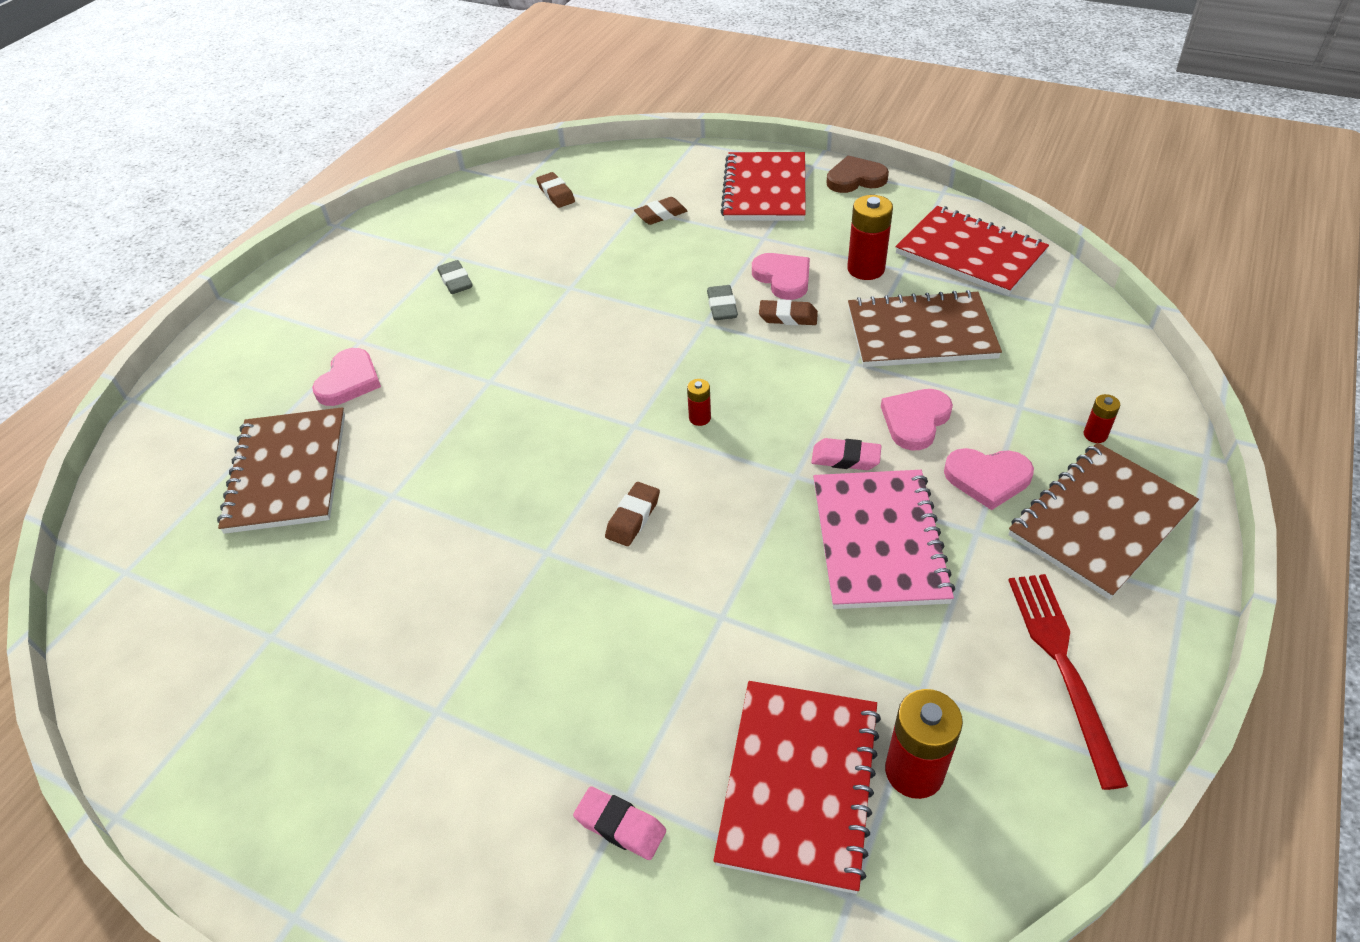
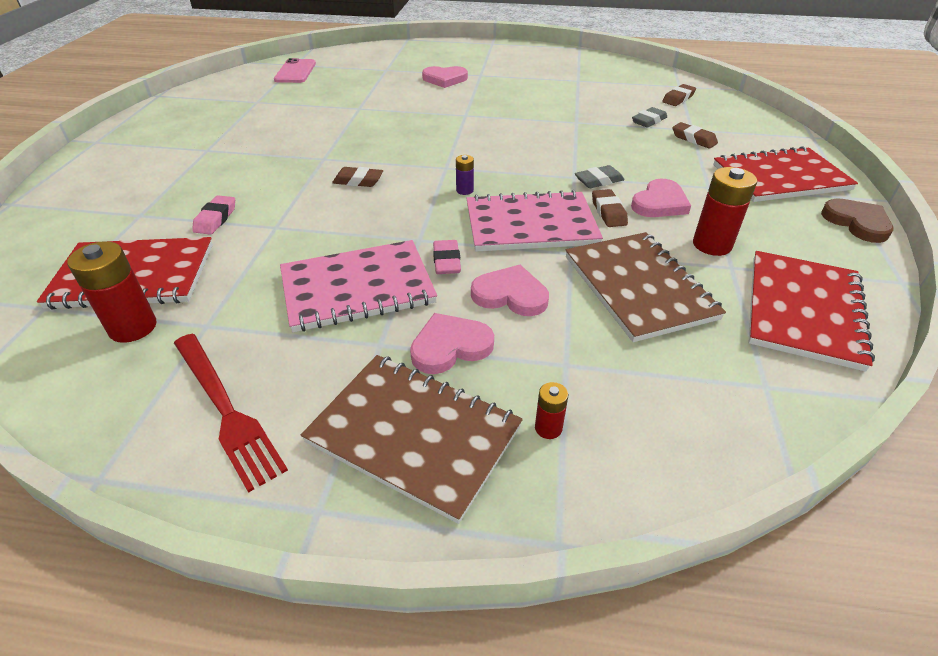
camera: 70 degrees right, 5 degrees down
(166, 572) = (295, 72): none -> pink phone
(287, 472) = (368, 81): brown notebook -> none
(455, 281) = (553, 87): grey eraser -> grey eraser (648, 121)
(620, 826) = (120, 215): pink eraser -> pink eraser (216, 219)
(700, 418) = (464, 190): red battery -> purple battery
(794, 379) = (530, 225): none -> pink notebook
(987, 478) = (450, 346): pink heart -> pink heart turned 75 degrees clockwise
(1062, 666) = (226, 409): red fork -> red fork turned 75 degrees clockwise

